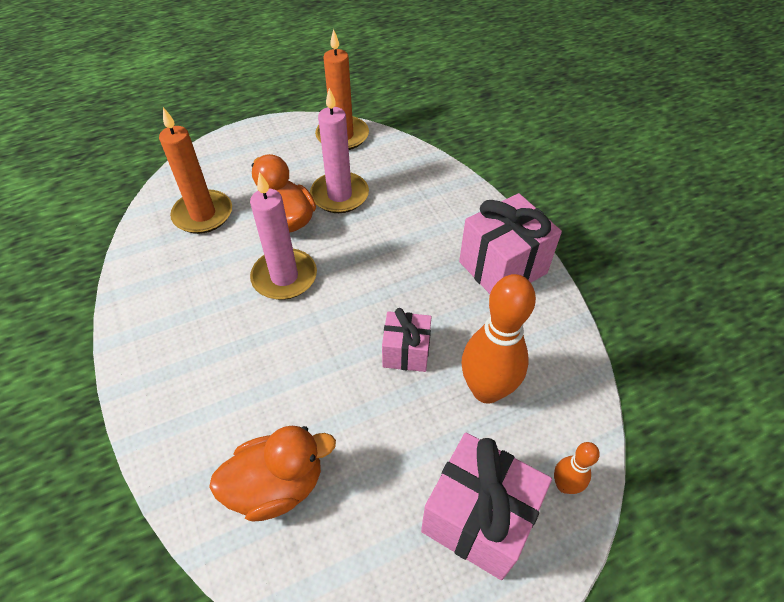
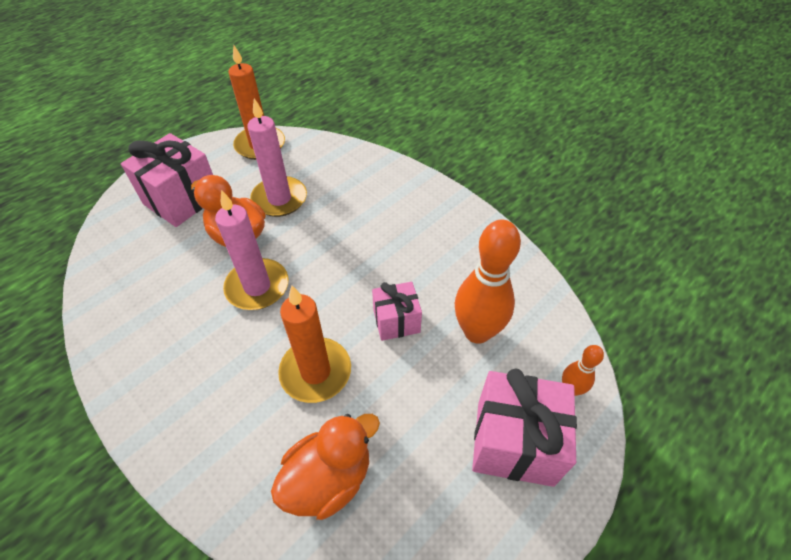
camera: 20 degrees left, 0 degrees up
(203, 214) = (151, 250): orange candle -> orange candle (315, 372)
(502, 267) = (448, 225): pink gift -> pink gift (182, 199)

